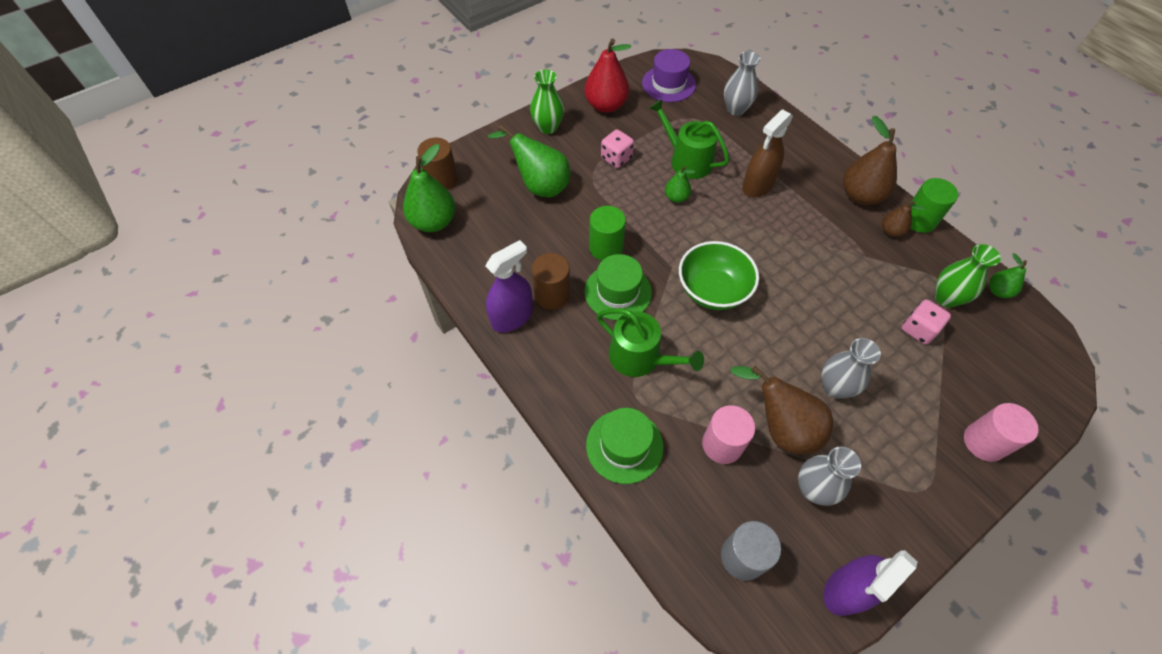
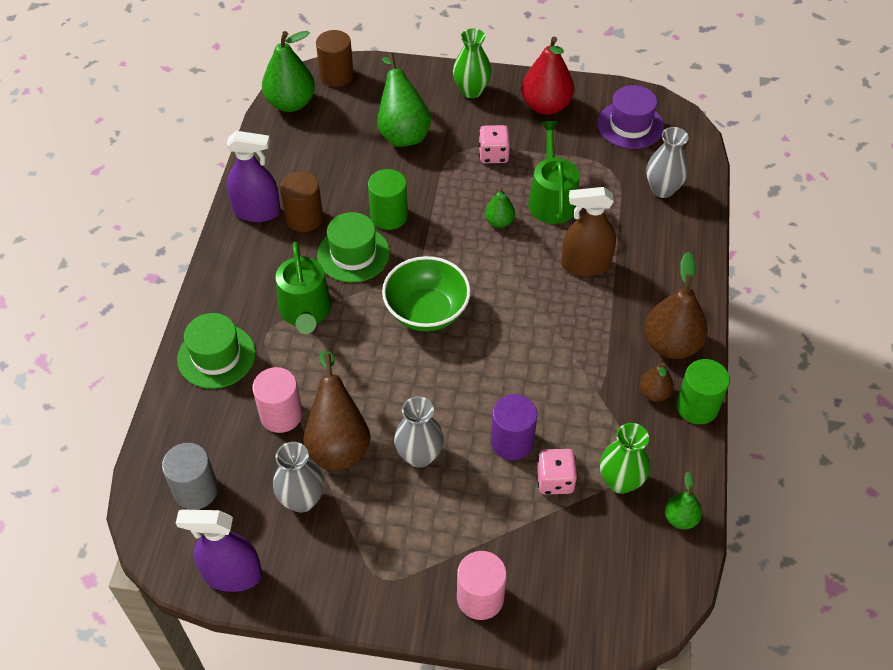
camera: 45 degrees right, 5 degrees down
(867, 328) = (512, 442): none -> purple cylinder

